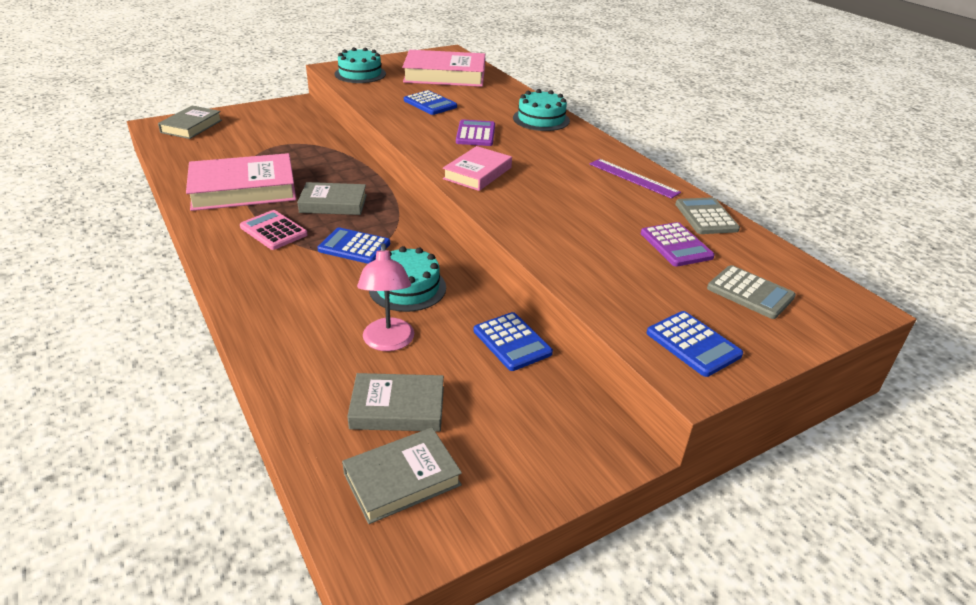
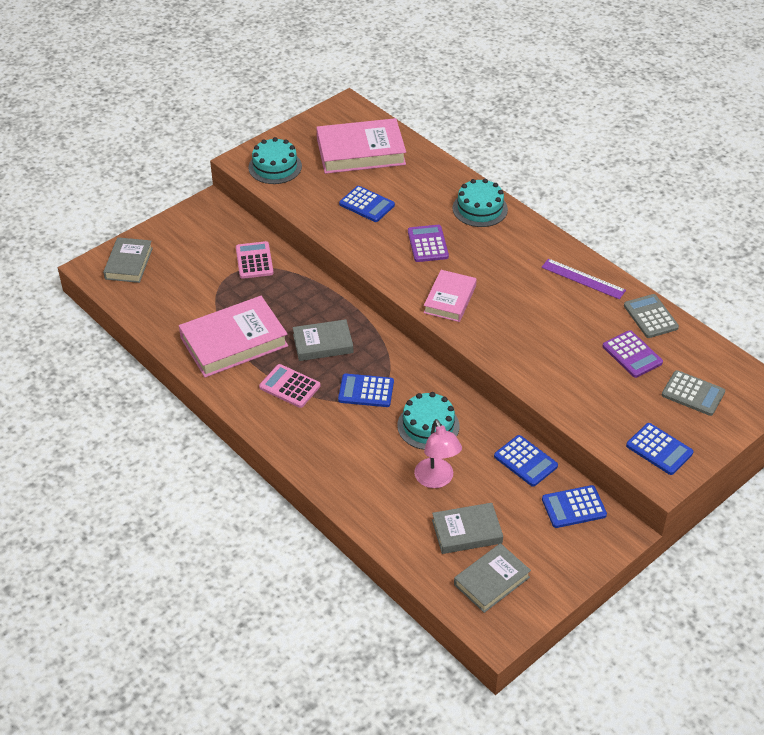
camera: 10 degrees left, 10 degrees up
(309, 139) = (254, 261): none -> pink calculator
(558, 405) = (573, 507): none -> blue calculator

